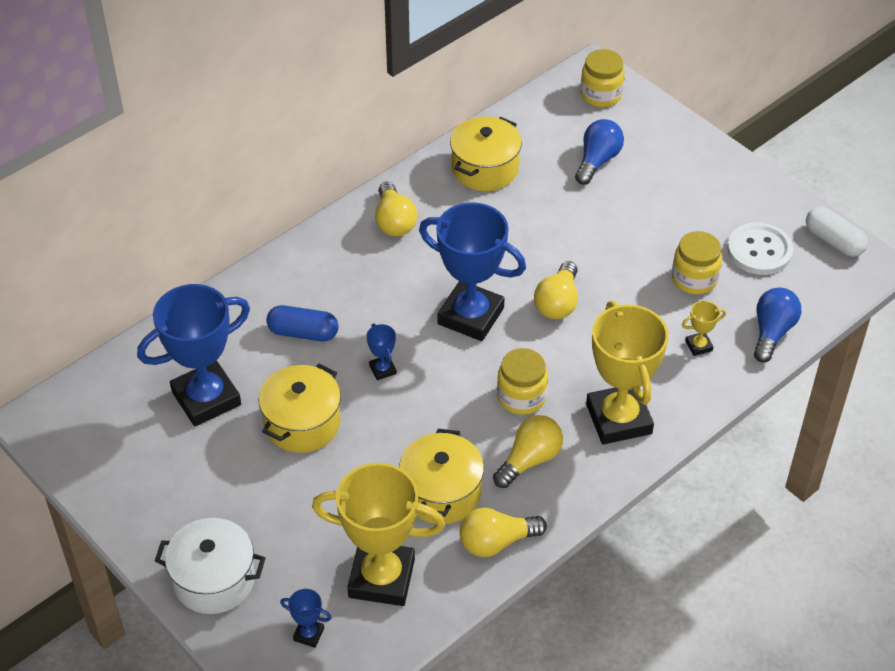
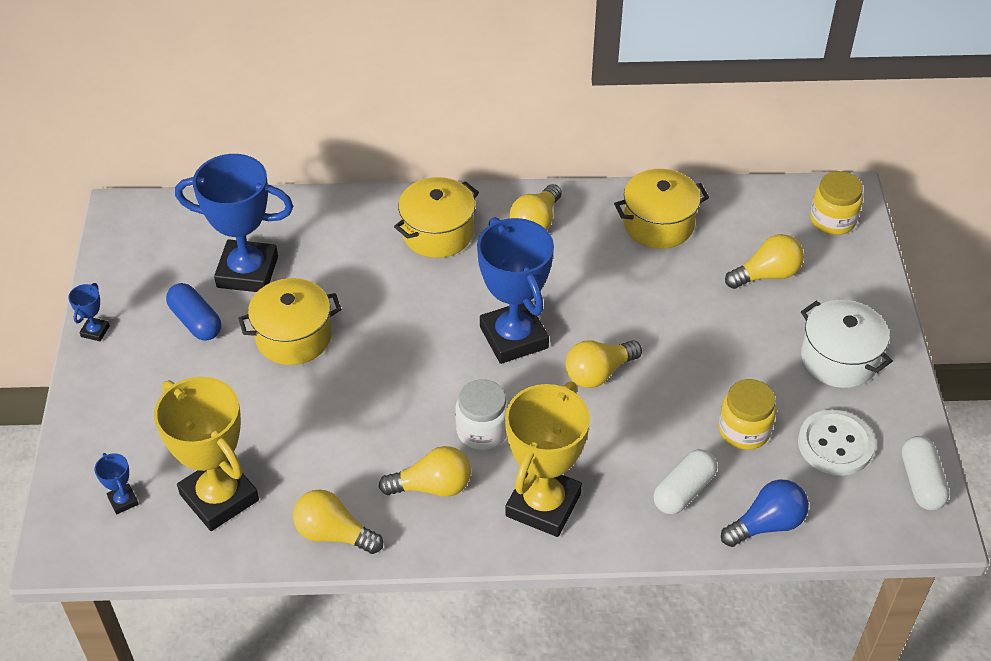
camera: 40 degrees right, 0 degrees up
(214, 580) = (106, 411): white pot -> white pot (839, 359)
(303, 333) = (370, 267): blue capsule -> blue capsule (196, 321)
(382, 369) = (398, 335): blue trophy -> blue trophy (95, 331)
(441, 493) = (335, 463): yellow pot -> yellow pot (438, 233)
(521, 397) = (482, 431): yellow jar -> white jar
(597, 161) = (766, 275): blue light bulb -> yellow light bulb
(698, 346) = (683, 491): yellow trophy -> white capsule

